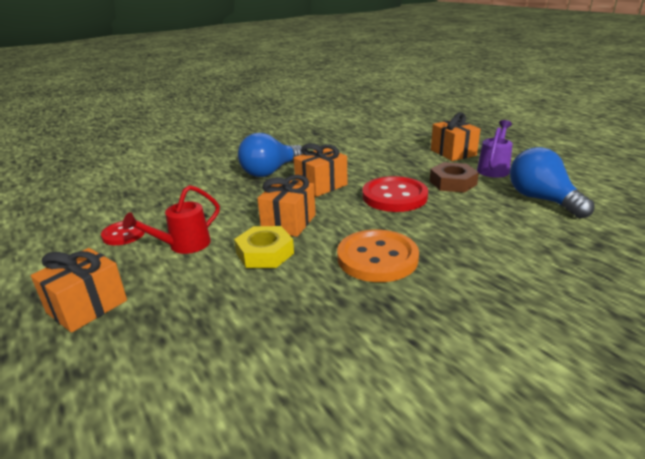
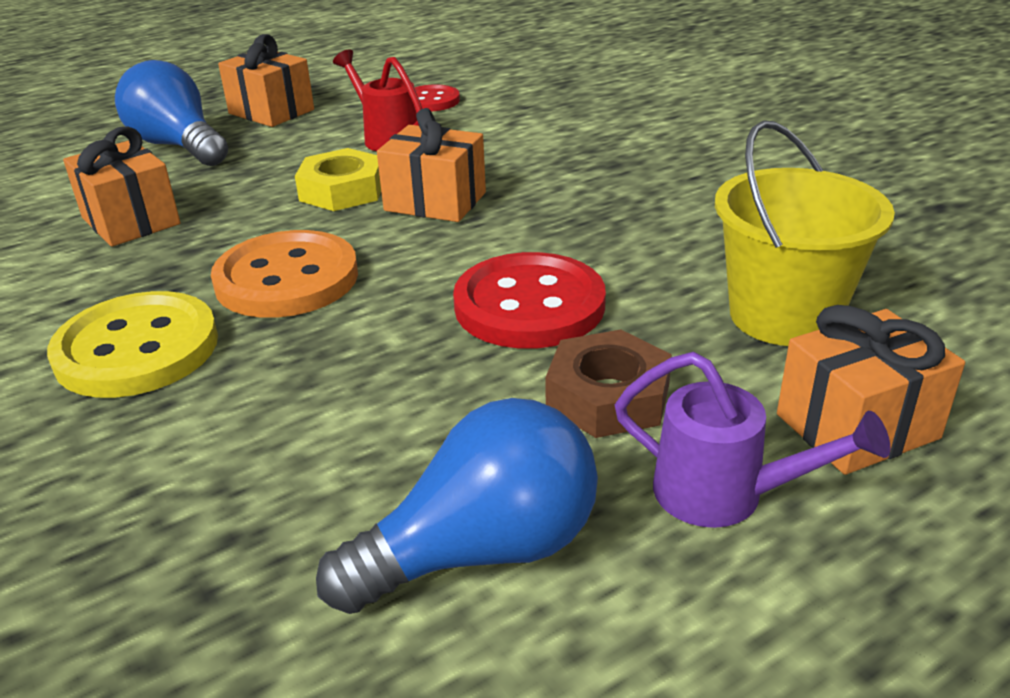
camera: 90 degrees right, 5 degrees up
(270, 171) = (661, 172): blue light bulb -> blue light bulb (178, 146)
(321, 185) = (591, 224): orange gift -> orange gift (131, 221)
(394, 157) = (783, 316): none -> yellow bucket
(460, 296) = (137, 349): none -> yellow button

